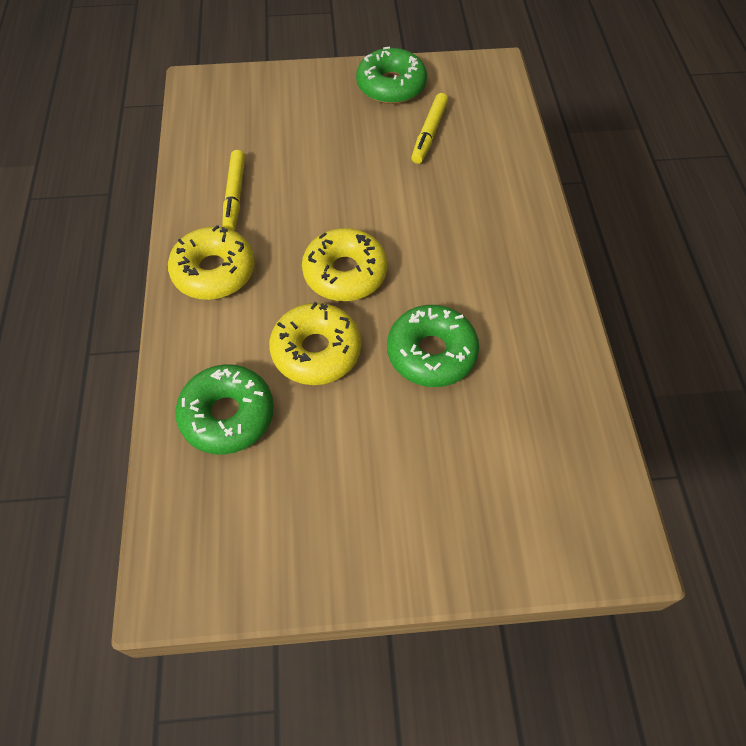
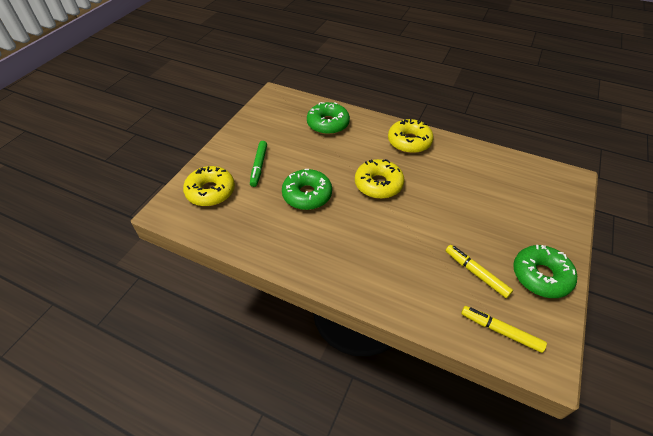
camera: 120 degrees right, 10 degrees down
(235, 195) = (460, 164): yellow marker -> yellow marker (500, 331)
(316, 351) = (339, 158): yellow donut -> yellow donut (210, 191)
(418, 464) = (259, 166): none -> green marker

